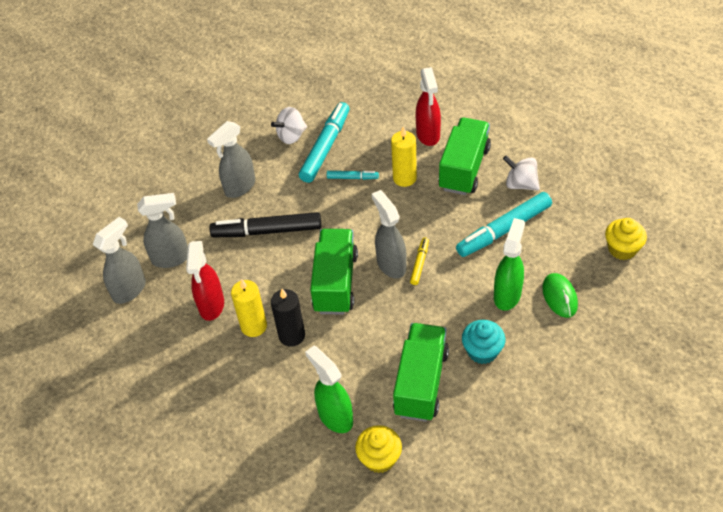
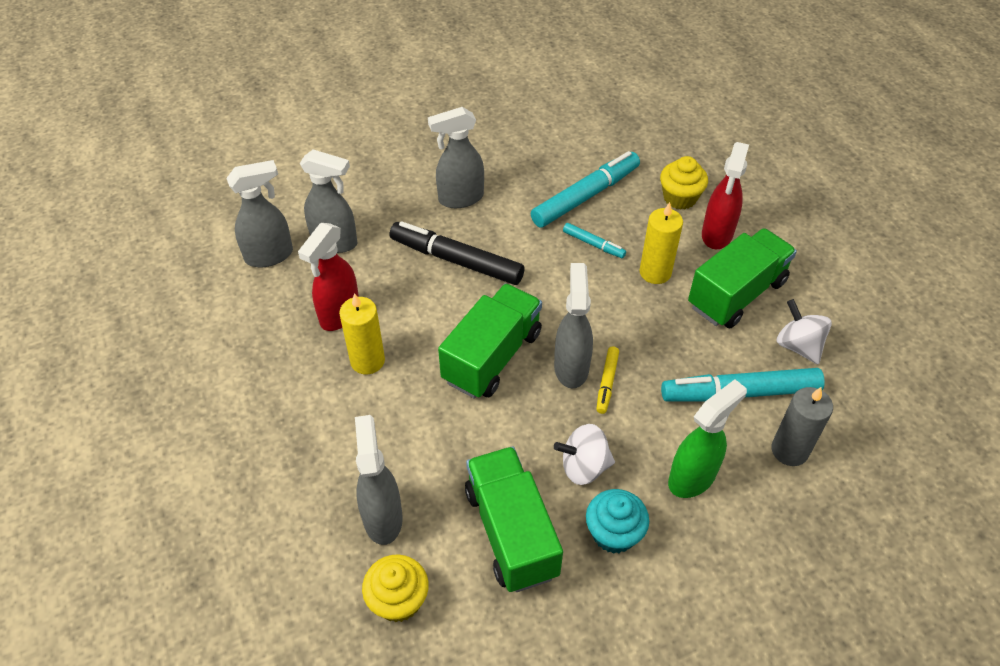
camera: 25 degrees right, 0 degrees up
(291, 136) = (555, 167): white spinning top -> white spinning top (584, 466)
(292, 335) = (401, 393): black candle -> none
(335, 416) = (382, 517): green spray bottle -> grey spray bottle
(420, 263) = (607, 383): yellow marker -> yellow marker turned 150 degrees clockwise
(421, 383) = (511, 532): green truck -> green truck turned 60 degrees counterclockwise
(553, 250) = (789, 450): none -> grey candle
(559, 297) = (761, 515): green mouse -> none
(622, 249) = (888, 495): yellow cupcake -> yellow cupcake (680, 198)

